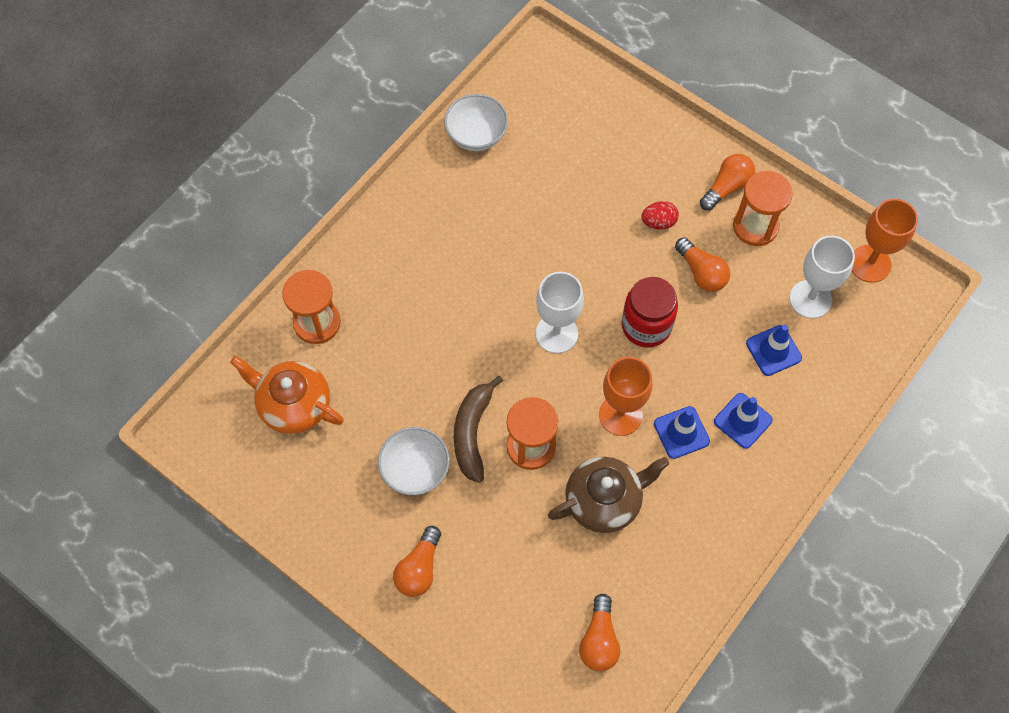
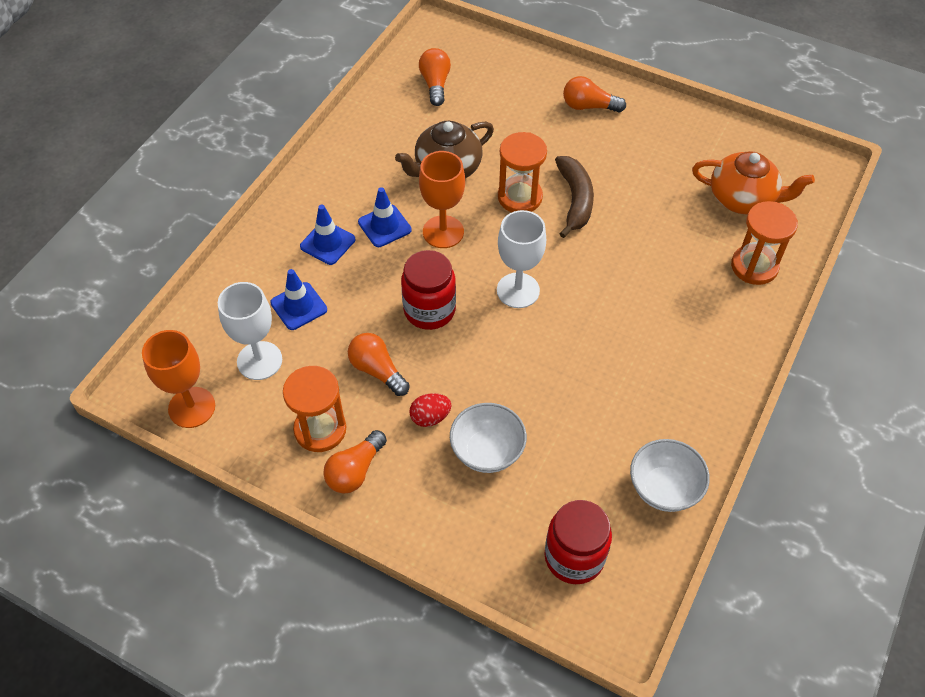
camera: 170 degrees right, 10 degrees down
(415, 470) = (616, 167): white bowl -> white bowl (487, 451)
(419, 568) = (589, 106): orange light bulb -> orange light bulb turned 90 degrees counterclockwise
(561, 98) = (574, 557): none -> red jar

